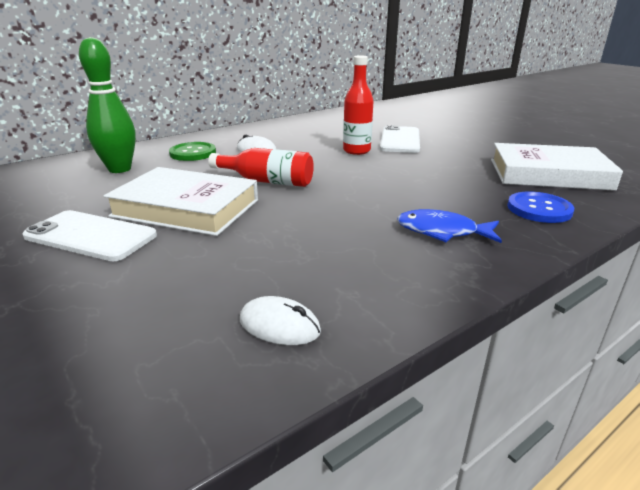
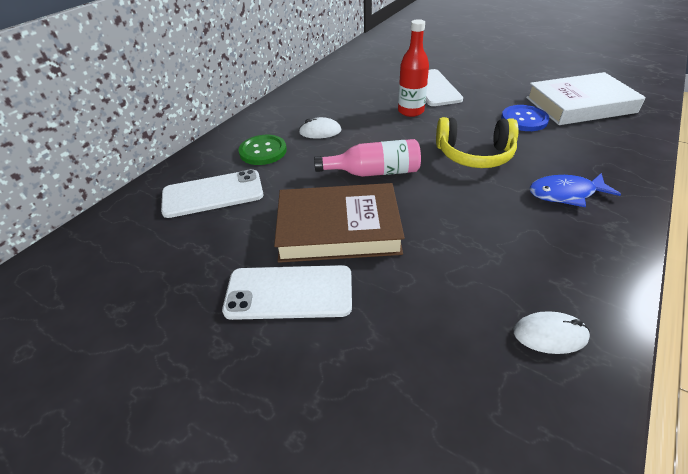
camera: 20 degrees left, 15 degrees up
(119, 169) = (213, 194): green bowling pin -> white phone
(186, 208) = (338, 228): white book -> brown book
(267, 181) = (373, 172): red bottle -> pink bottle
(380, 187) = (474, 155): none -> yellow headphones
(539, 209) = (607, 148): blue button -> blue button (524, 119)

